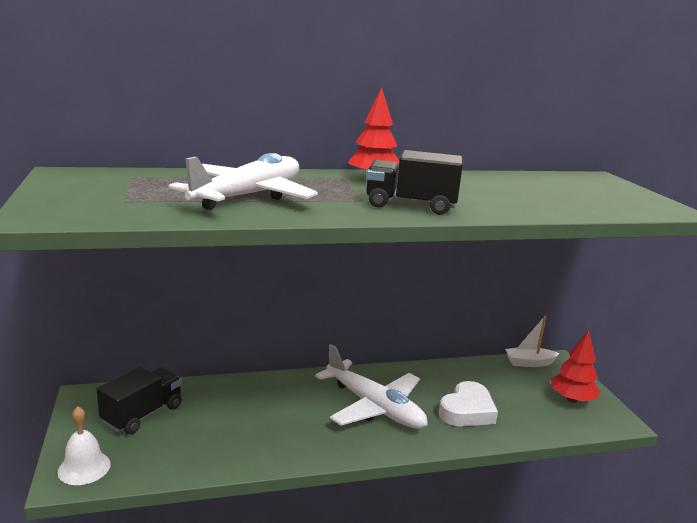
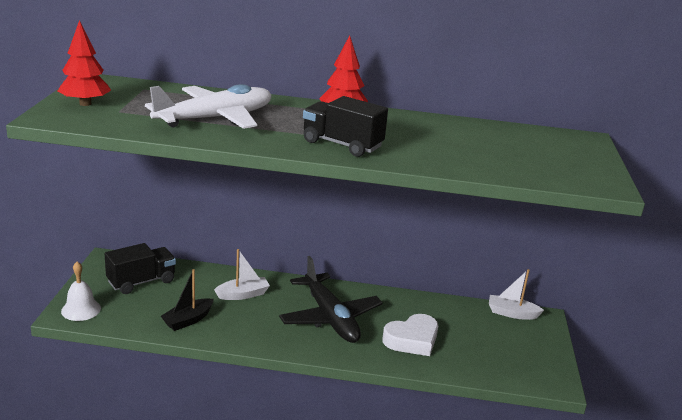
camera: 20 degrees right, 5 degrees up
(225, 448) = (188, 320): none -> black boat
(268, 403) = (243, 294): none -> white boat
(374, 406) = (330, 317): white plane -> black plane
(572, 399) = (525, 354): red tree -> red tree (85, 104)

